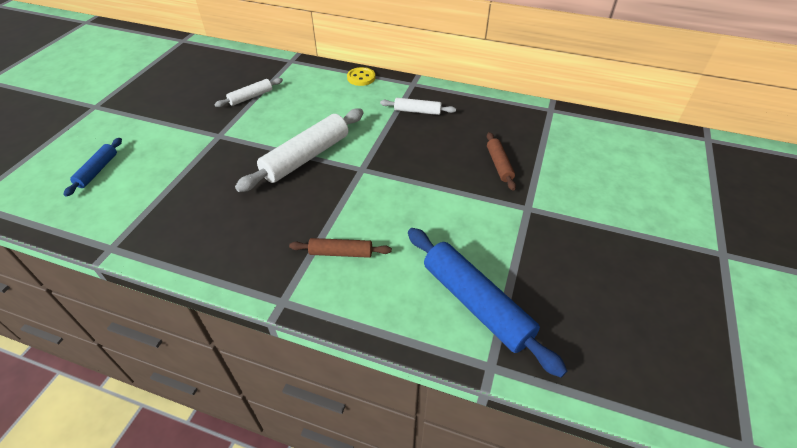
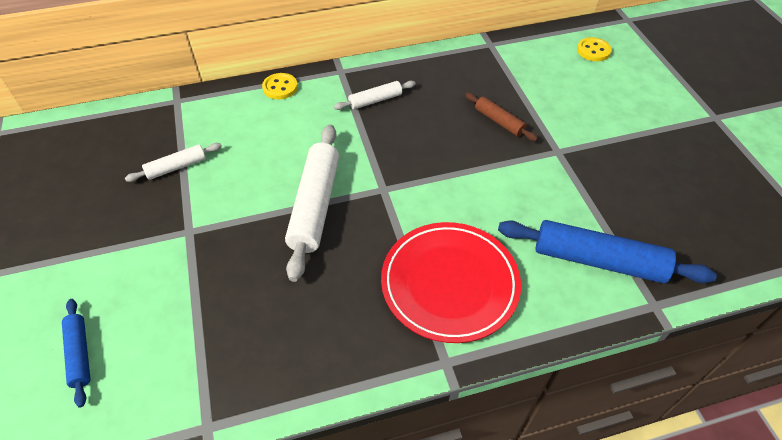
camera: 35 degrees left, 5 degrees up
(251, 97) = (176, 167): white rolling pin -> white rolling pin turned 45 degrees clockwise
(341, 253) = (449, 283): brown rolling pin -> red plate
(644, 149) = (593, 51): none -> yellow button

